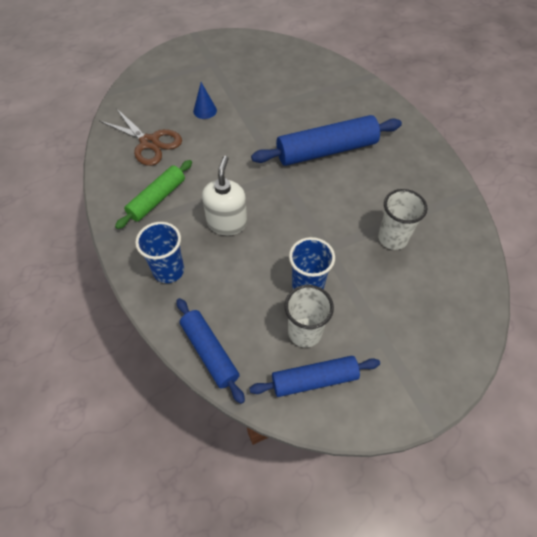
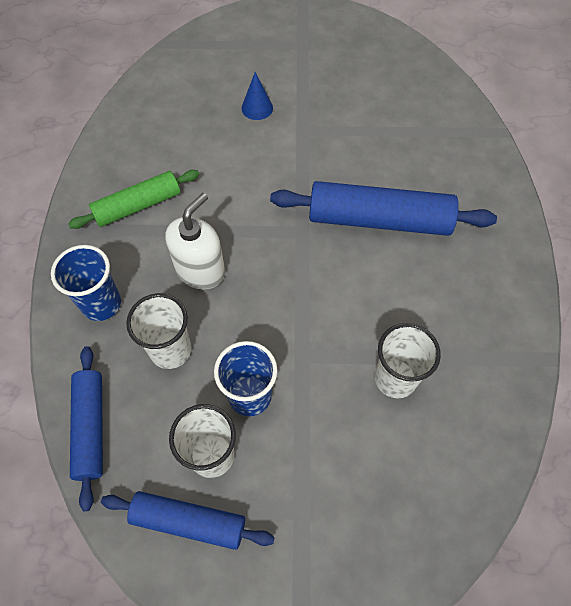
camera: 25 degrees right, 5 degrees up
(149, 142) = (169, 128): brown scissors -> none
(236, 280) = (170, 350): none -> white cup

